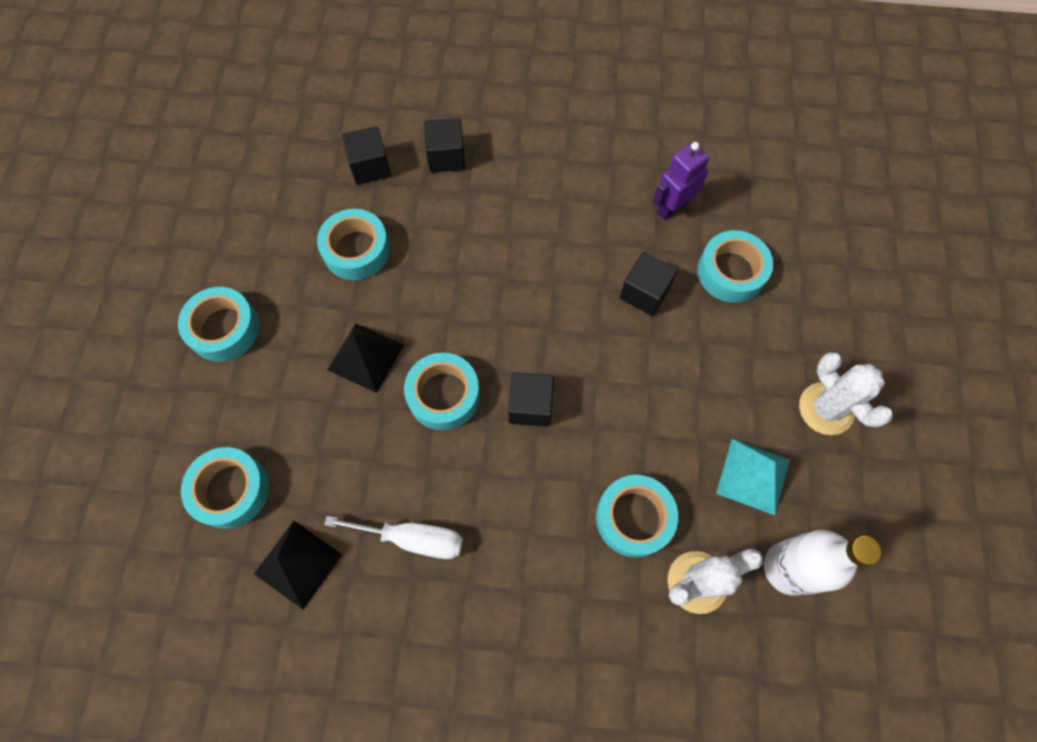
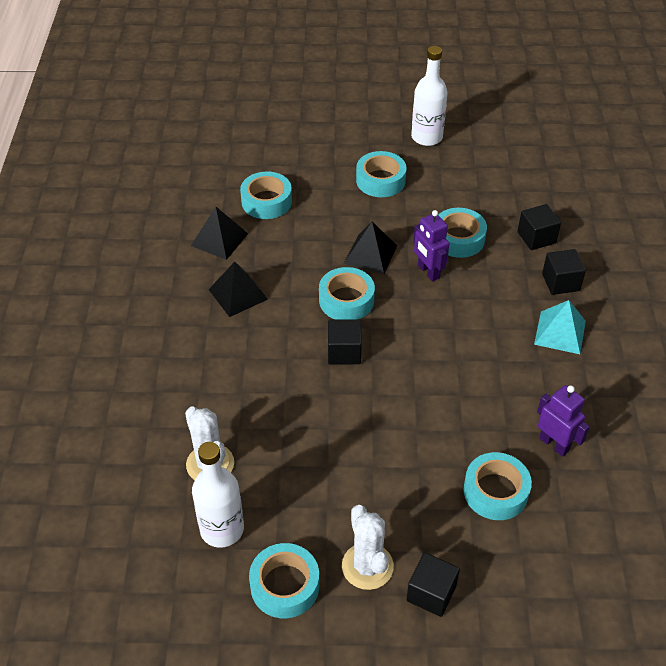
camera: 85 degrees right, 20 degrees down
(149, 259) = (427, 137): none -> white bottle
(408, 292) = (428, 272): none -> purple robot
(413, 539) = (238, 294): white screwdriver -> black pyramid
(634, 518) = (259, 421): turquoise tape -> turquoise tape (285, 585)
(644, 293) = (459, 424): black cube -> black cube (431, 593)
(753, 476) = (298, 505): turquoise pyramid -> turquoise pyramid (560, 332)
(826, 409) = (367, 566): white cactus -> white cactus turned 75 degrees counterclockwise

